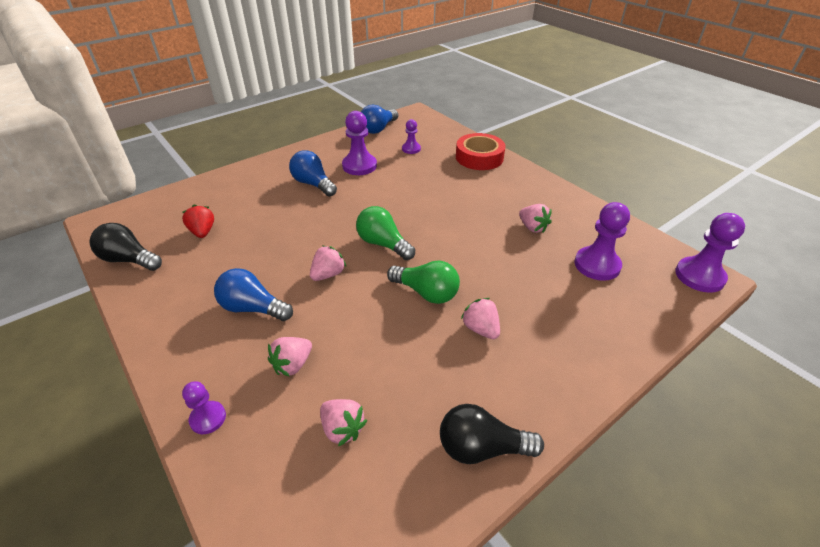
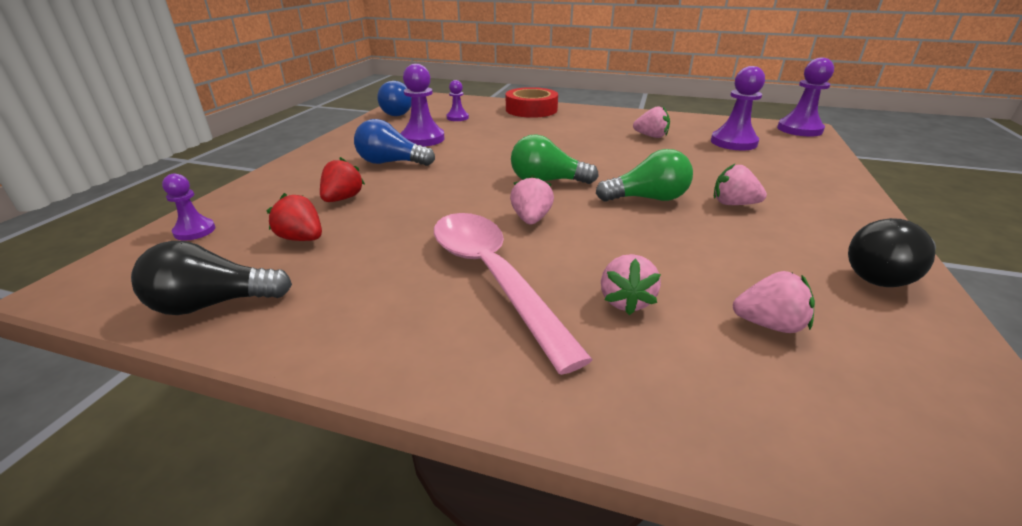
camera: 35 degrees left, 10 degrees down
(208, 418) = (620, 401): purple pawn -> purple pawn (194, 231)
(253, 207) = (342, 199): none -> red strawberry
(253, 308) = (492, 276): blue light bulb -> pink spoon

